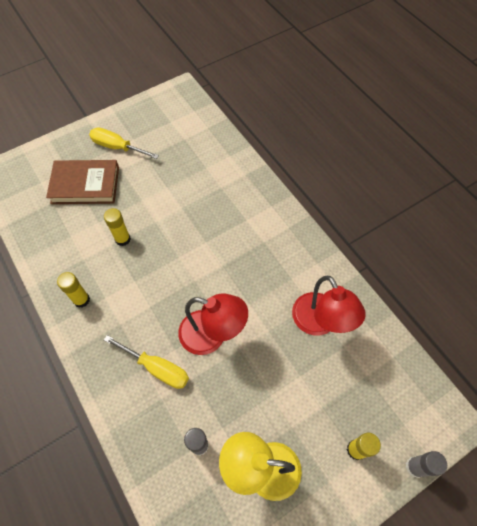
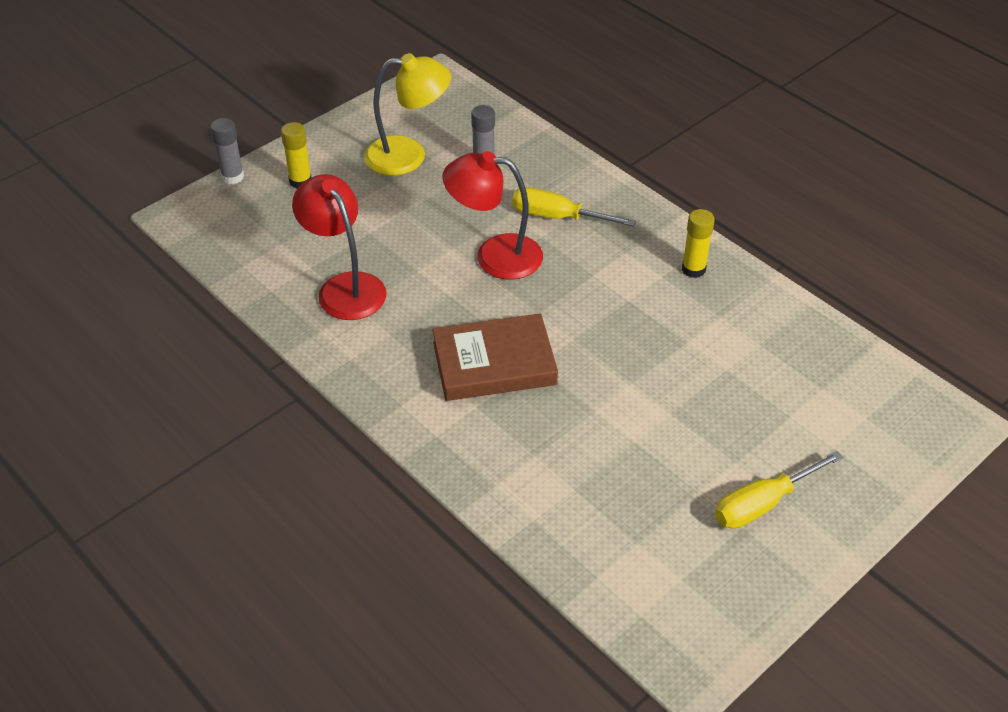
camera: 170 degrees right, 15 degrees down
(85, 185) = (783, 424): brown book -> brown book (494, 363)
(118, 147) = (763, 503): yellow screwdriver -> yellow screwdriver turned 135 degrees clockwise
(122, 239) = (673, 350): yellow glue stick -> none

